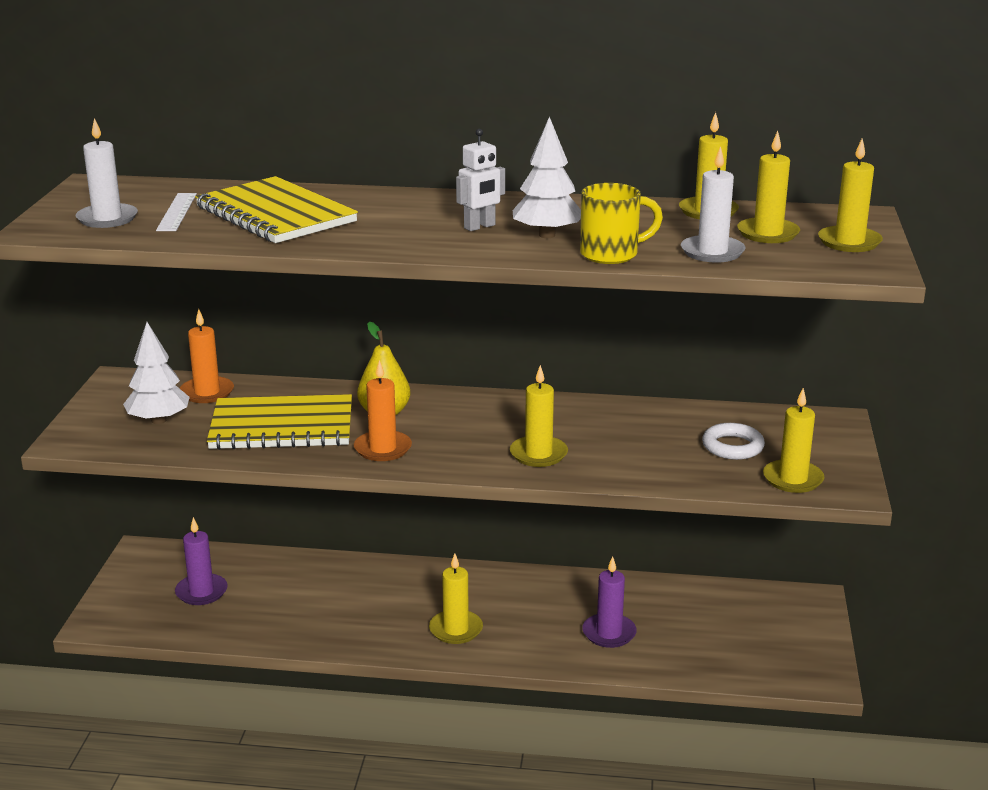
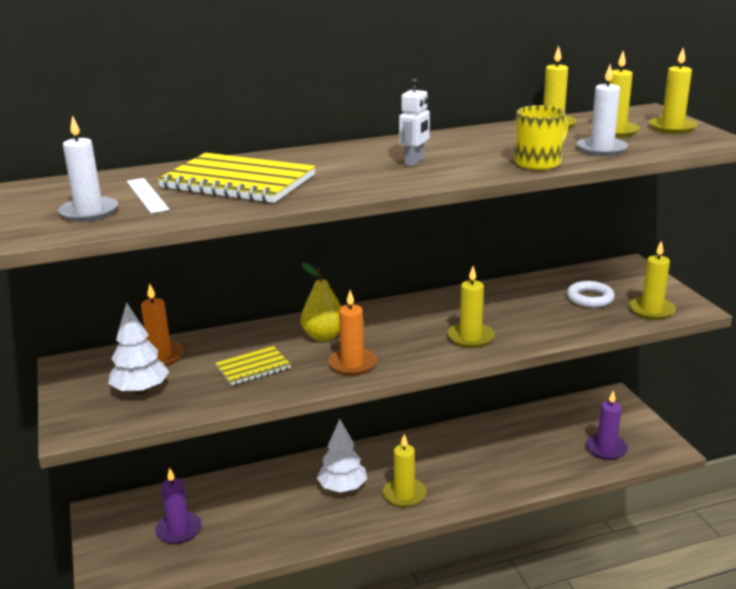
camera: 25 degrees left, 0 degrees up
(282, 426) = (253, 367): yellow notebook -> yellow notebook, size x0.53
(547, 235) = (472, 159): white tree -> white tree (342, 488)
(609, 633) = (511, 462): purple candle -> purple candle (606, 449)

